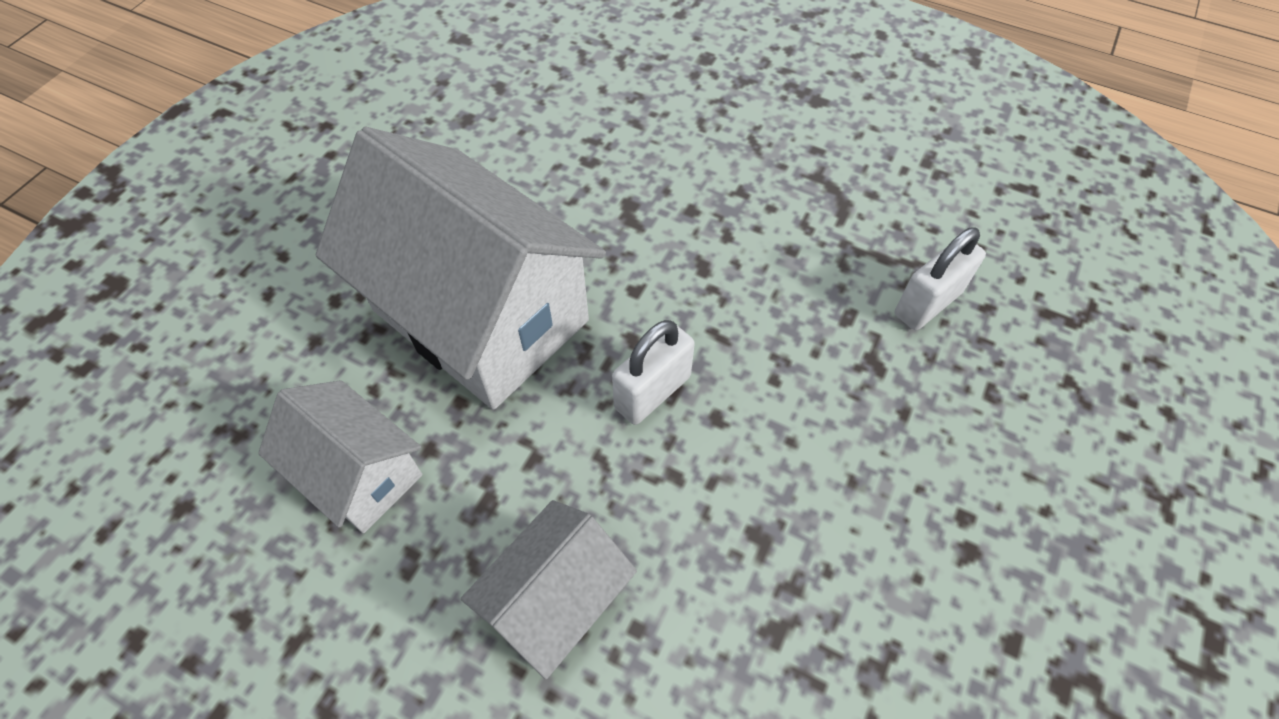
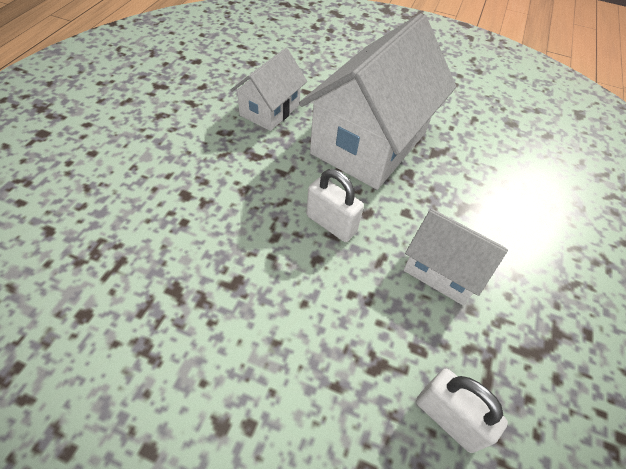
camera: 80 degrees right, 5 degrees down
(555, 600) = (202, 186): white house -> white house (442, 270)

